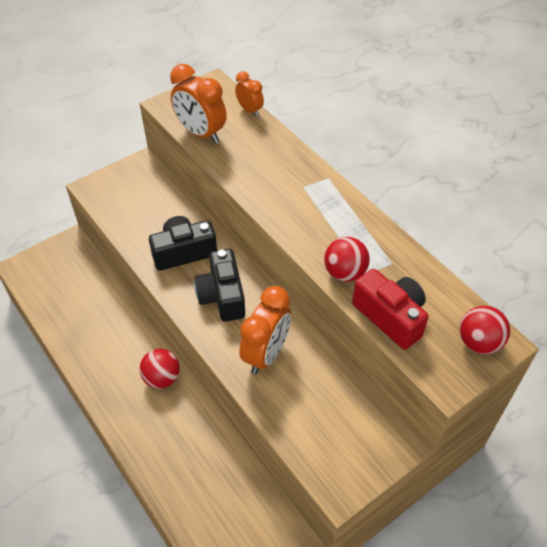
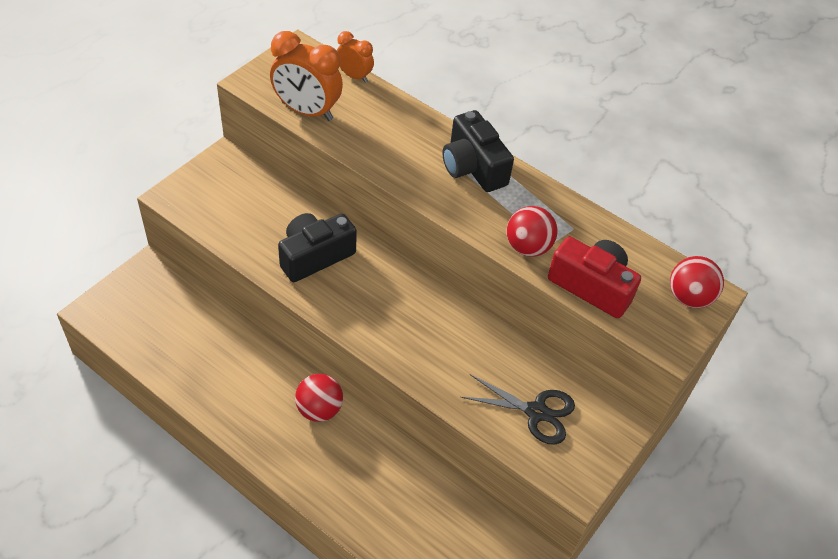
camera: 20 degrees left, 0 degrees up
(222, 296) = (378, 299): black camera -> black camera (473, 167)
(266, 354) = (450, 355): orange clock -> none
(323, 418) = (536, 412): none -> black scissors

